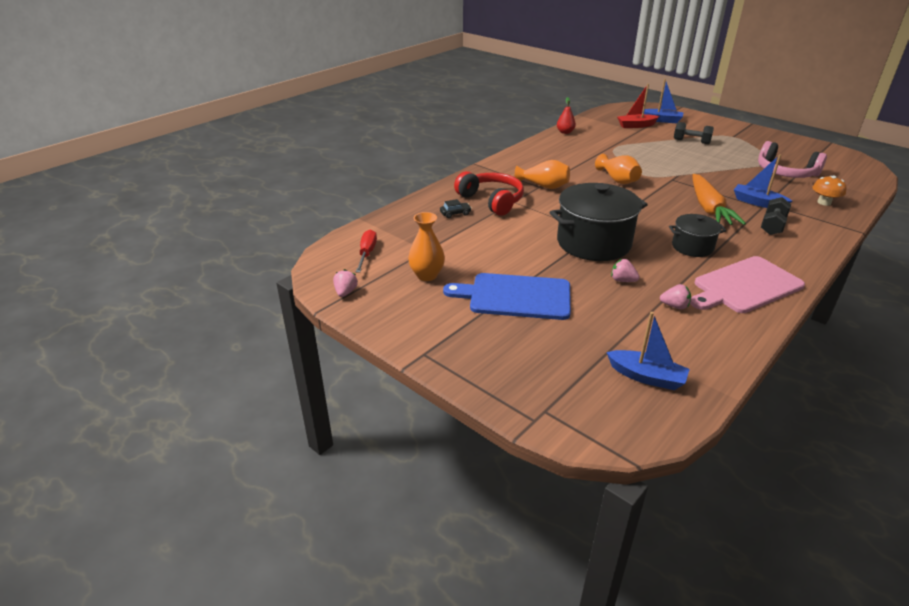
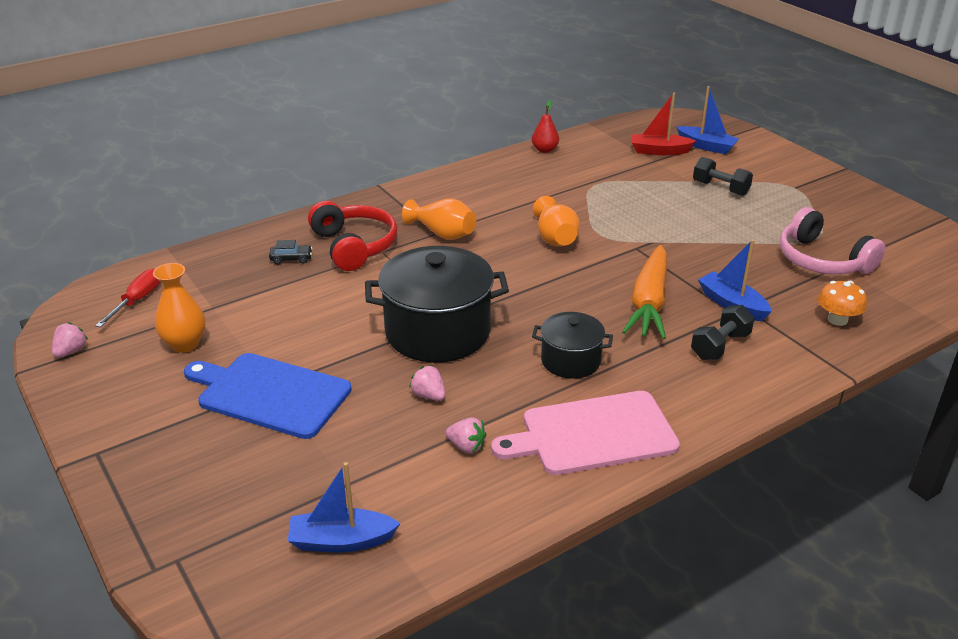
camera: 15 degrees right, 0 degrees up
(647, 377) = (341, 541): blue boat -> blue boat turned 135 degrees clockwise

